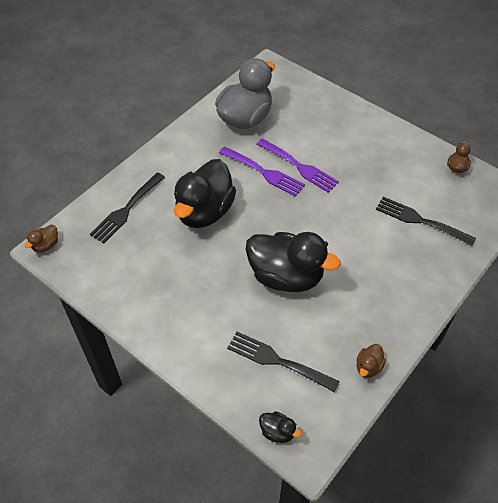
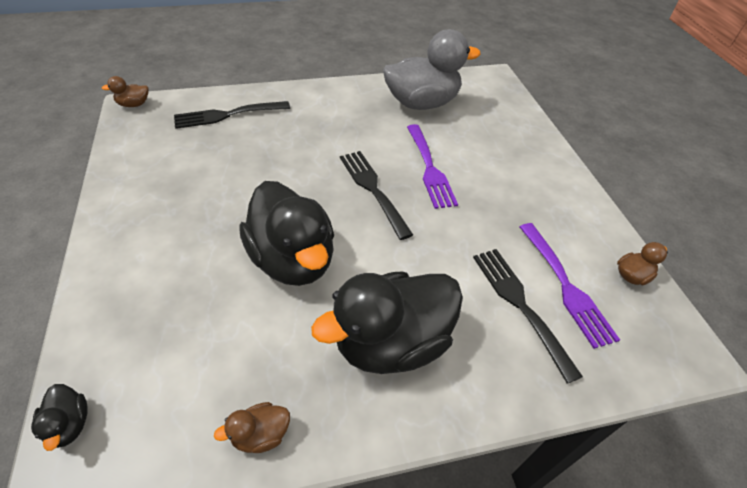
camera: 35 degrees right, 5 degrees down
(204, 212) = (289, 154): black duck -> black duck (391, 342)
(264, 172) = (387, 154): purple fork -> purple fork (566, 286)
(277, 361) = (174, 341): black fork -> black fork (372, 189)

